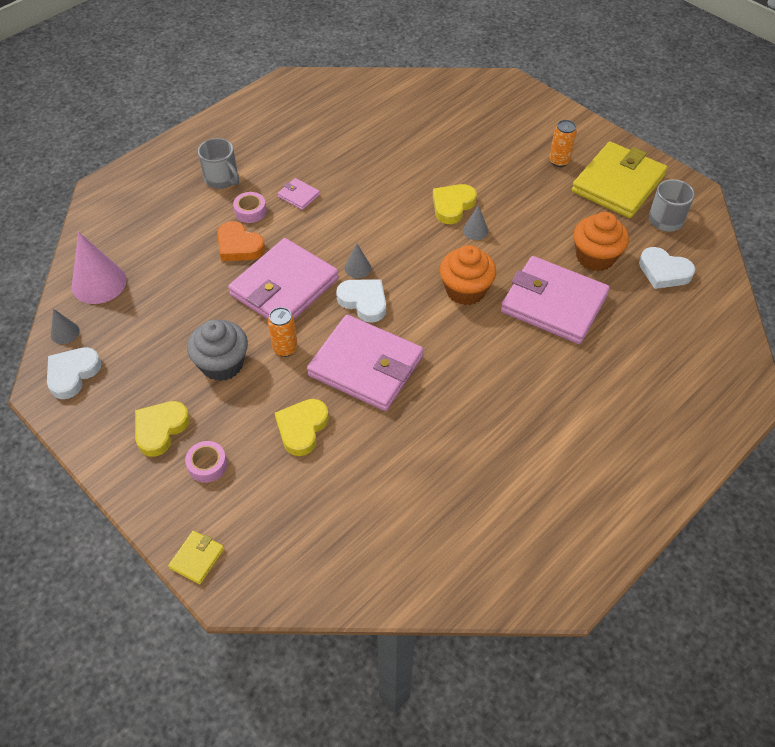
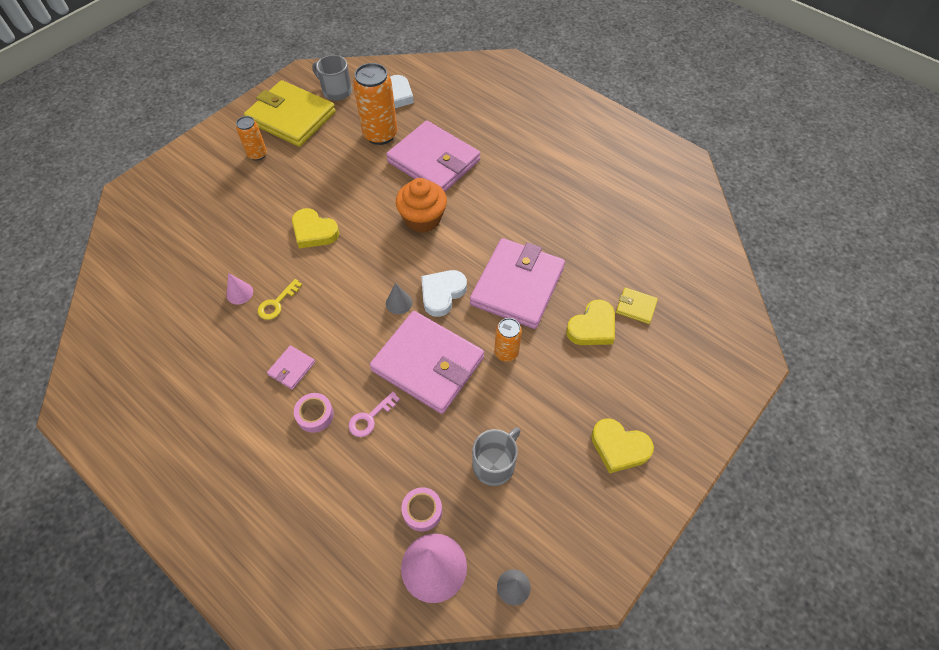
camera: 95 degrees left, 5 degrees up
(72, 374) = (570, 558): white heart -> none
(197, 558) = (736, 388): yellow wallet -> yellow wallet (636, 307)
(207, 465) = (647, 397): pink tape -> pink tape (422, 511)
(222, 179) = (257, 457): grey mug -> grey mug (494, 464)
(222, 364) = (533, 405): grey cupcake -> none
(239, 246) = (370, 418): orange heart -> pink key
(302, 428) = (592, 327): yellow heart -> yellow heart turned 60 degrees counterclockwise
(369, 183) = (277, 303): none -> yellow key
(383, 159) = (239, 293): none -> pink cone
(475, 230) = (348, 214): grey cone -> none
(553, 303) = (434, 161): pink wallet -> pink wallet turned 75 degrees counterclockwise
(595, 257) = (380, 135): orange cupcake -> orange can

